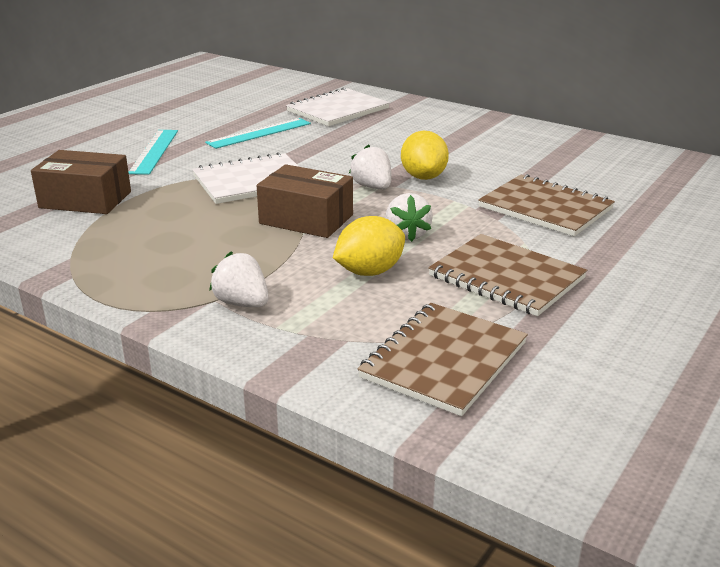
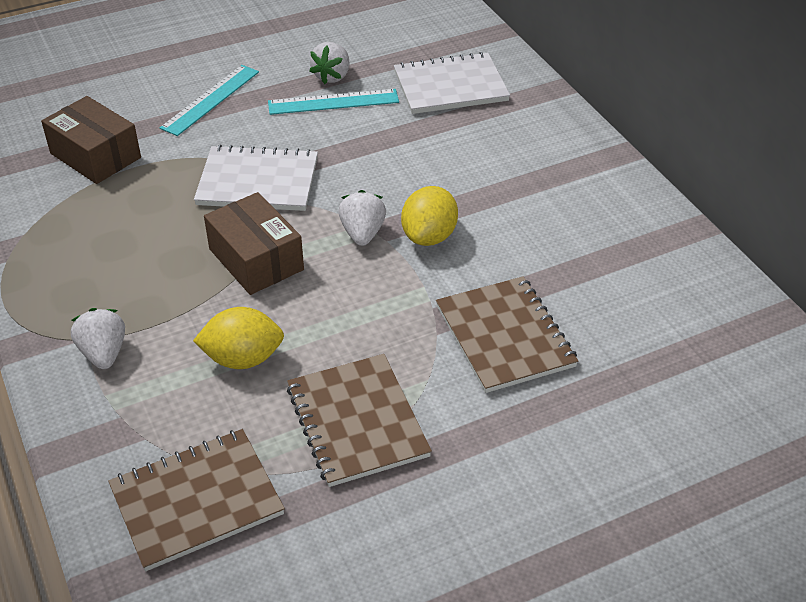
camera: 30 degrees right, 15 degrees up
(407, 234) = (326, 320): white strawberry -> white strawberry (332, 76)

